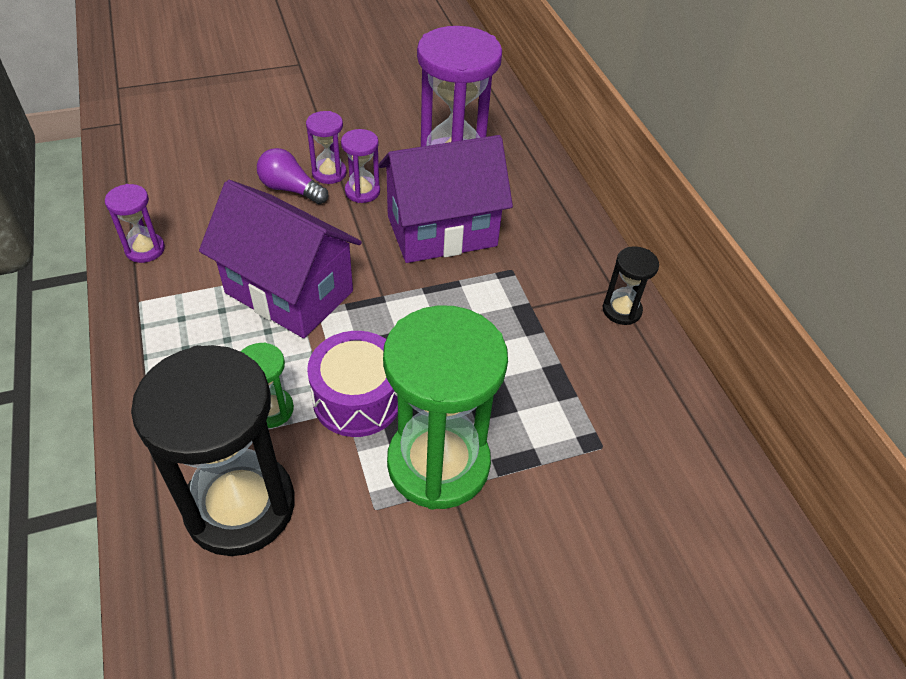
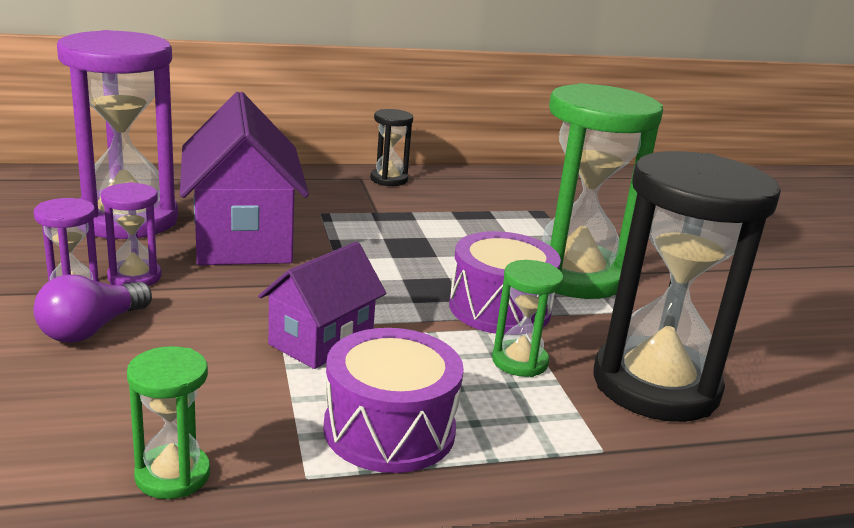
camera: 85 degrees left, 25 degrees down
(145, 249) = (172, 475): purple hourglass -> green hourglass
(182, 335) = (389, 429): none -> purple drum
(289, 292) = (321, 341): purple house -> purple house, size x0.59

